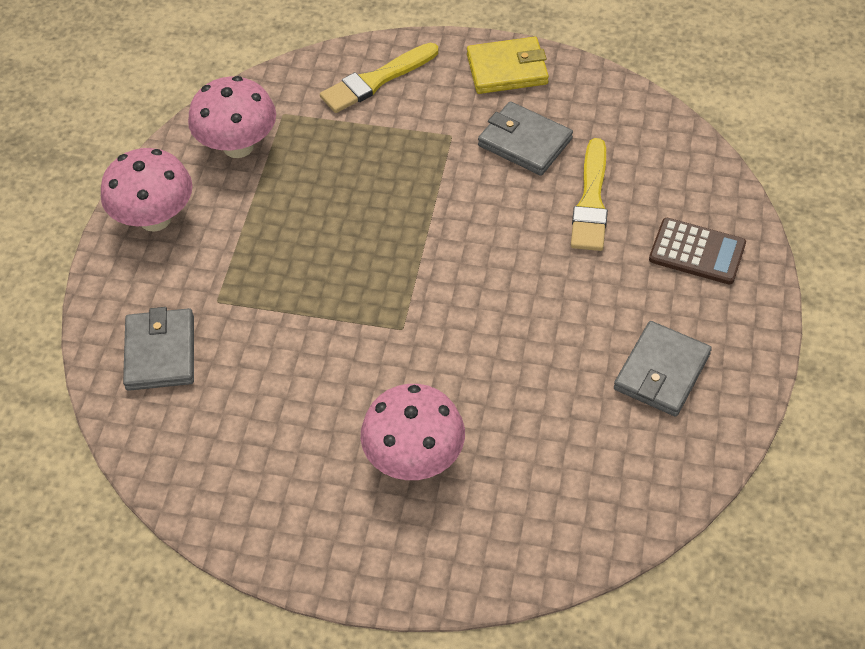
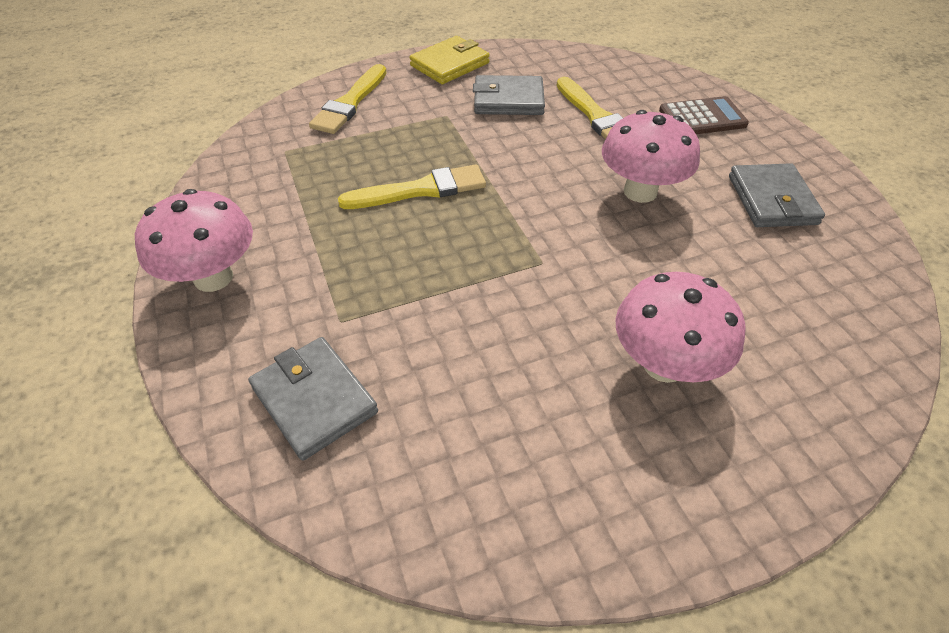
camera: 35 degrees left, 5 degrees down
(238, 146) = (259, 188): pink mushroom -> pink mushroom (640, 191)
(363, 210) = (420, 190): none -> yellow brush

